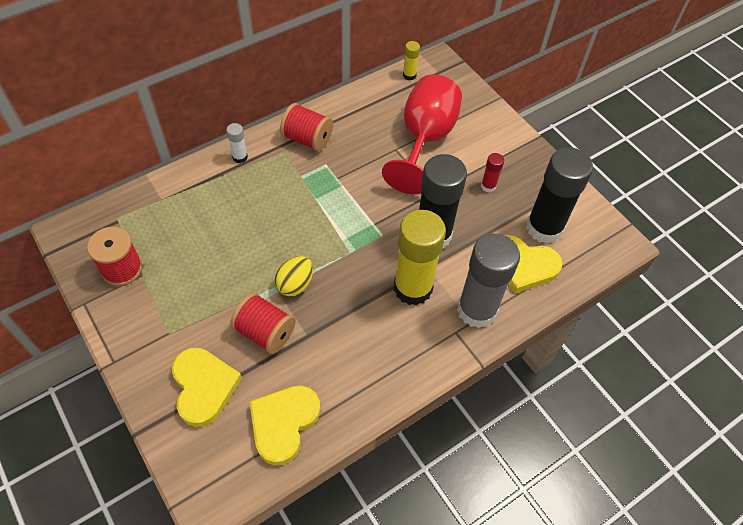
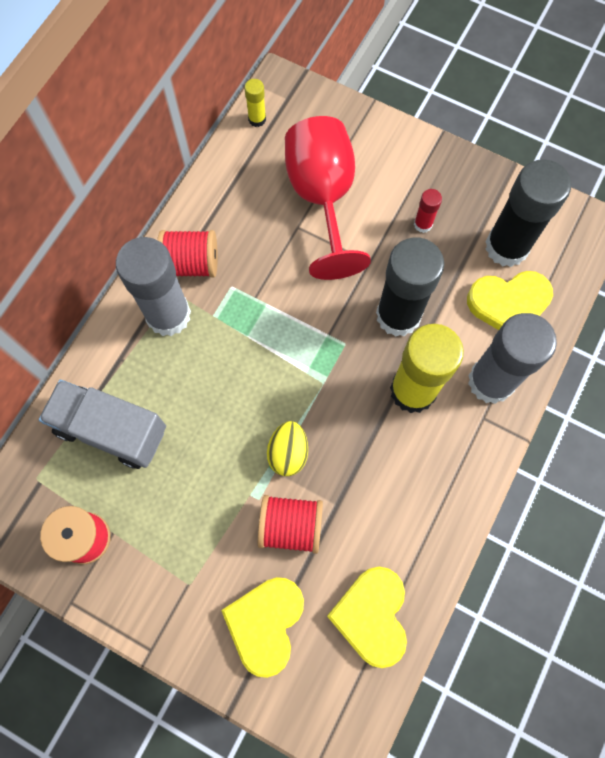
camera: 25 degrees left, 15 degrees up
(185, 212) = (111, 430): none -> grey truck
(204, 387) = (265, 623): yellow heart -> yellow heart turned 120 degrees counterclockwise
(240, 157) = (128, 327): white glue stick -> none
(271, 162) = (168, 315): none -> grey glue stick

